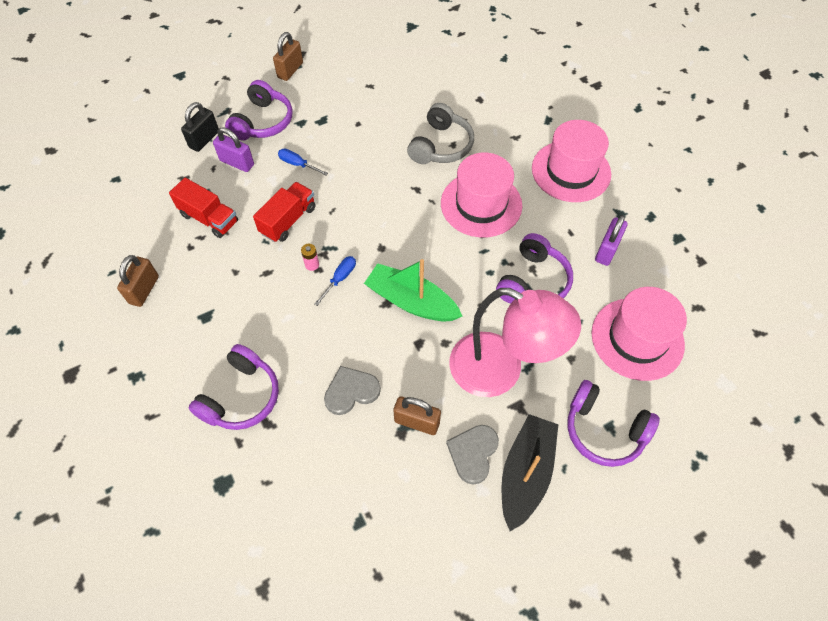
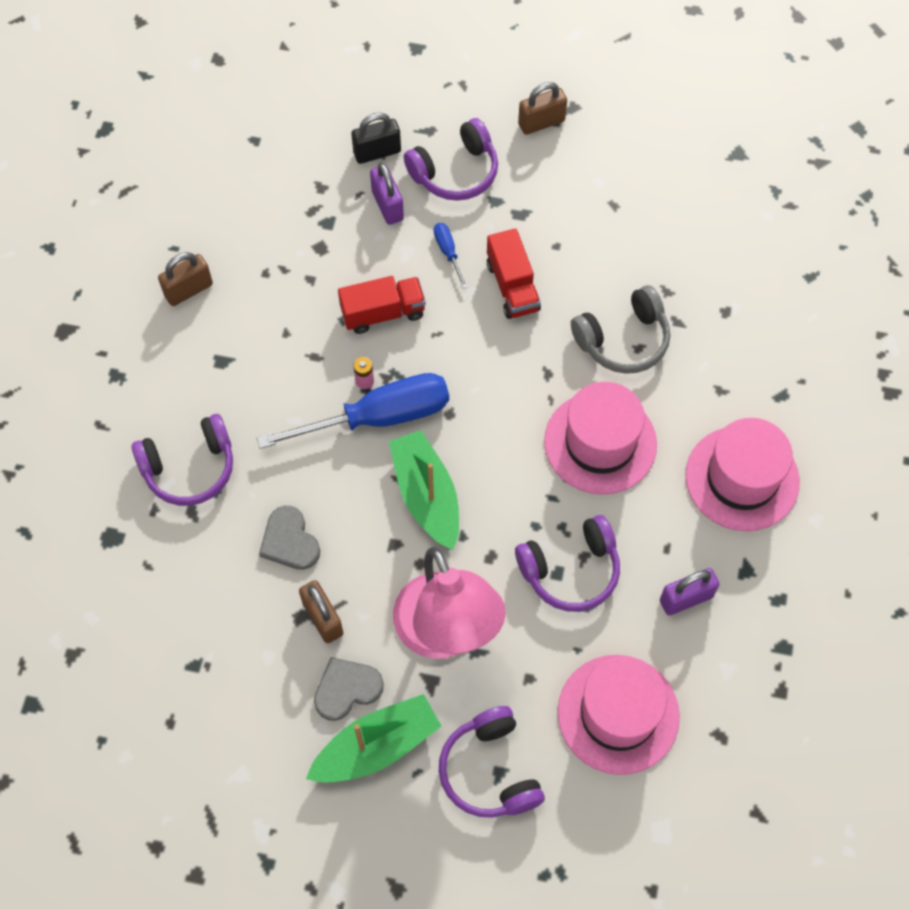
camera: 40 degrees right, 5 degrees up
(209, 218) = (308, 253): red truck -> red truck (512, 286)
(340, 278) = (379, 417): blue screwdriver -> blue screwdriver, size x2.39
(351, 391) = (289, 541): grey heart -> grey heart turned 135 degrees counterclockwise
(525, 473) = (376, 746): black boat -> green boat

